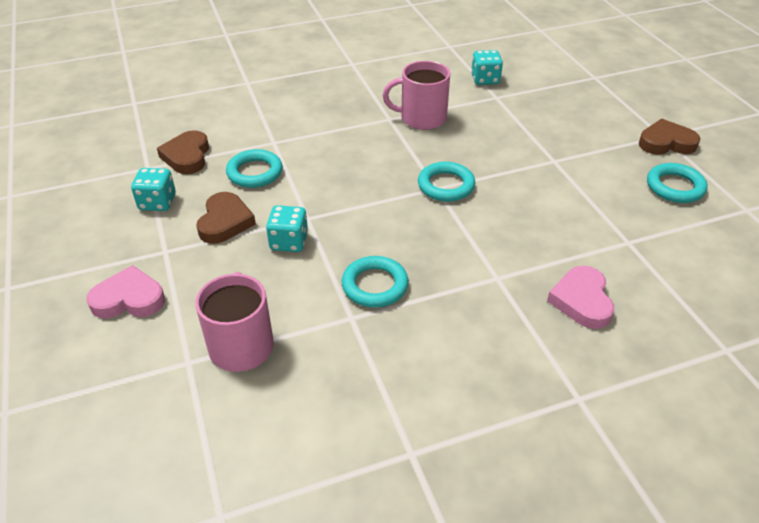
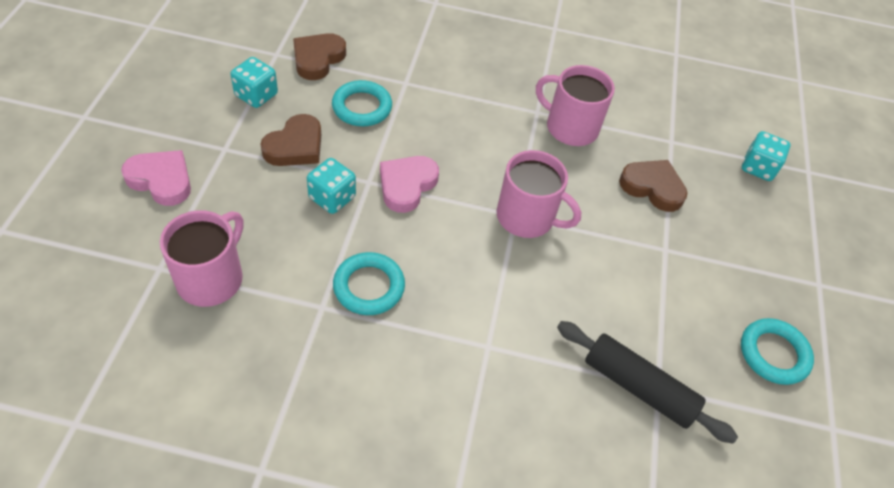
camera: 25 degrees right, 10 degrees up
(446, 185) = (527, 217): turquoise ring -> pink mug
(485, 79) = (678, 114): turquoise dice -> turquoise dice (758, 167)
(582, 301) = (548, 421): pink heart -> pink heart (406, 185)
(617, 249) = (638, 387): none -> black rolling pin
(666, 143) = (816, 295): brown heart -> brown heart (652, 187)

